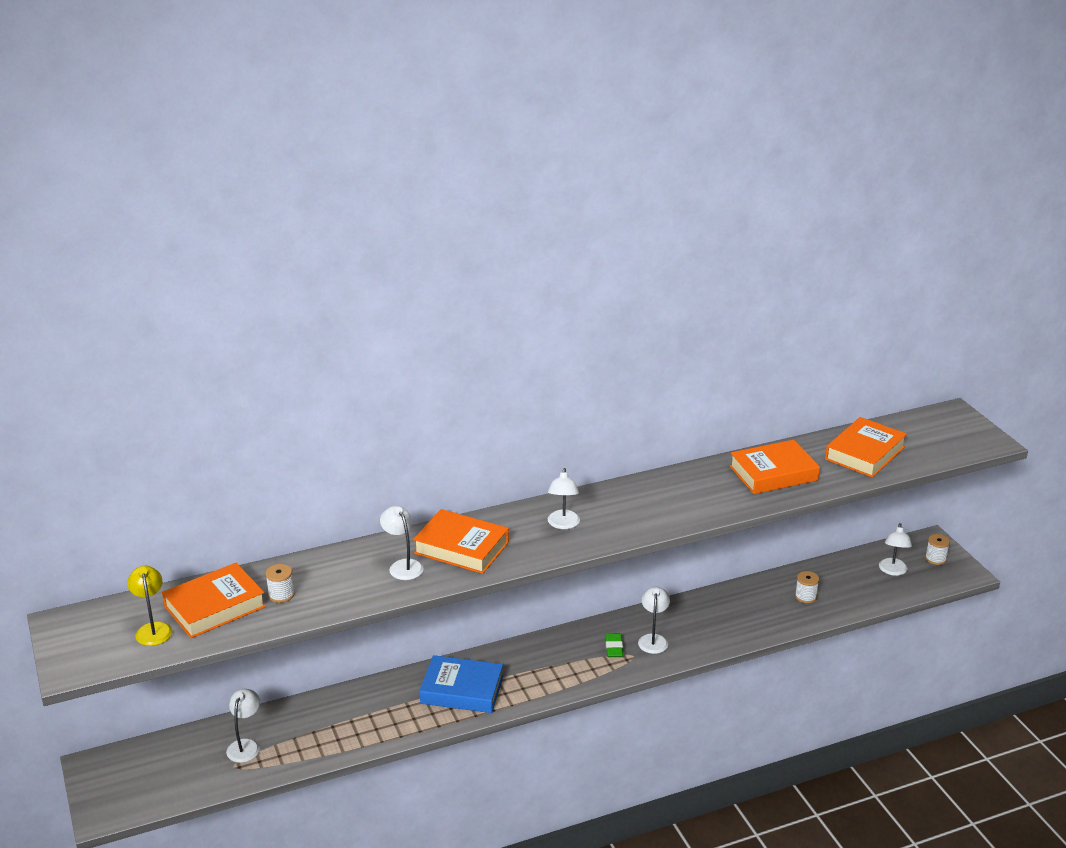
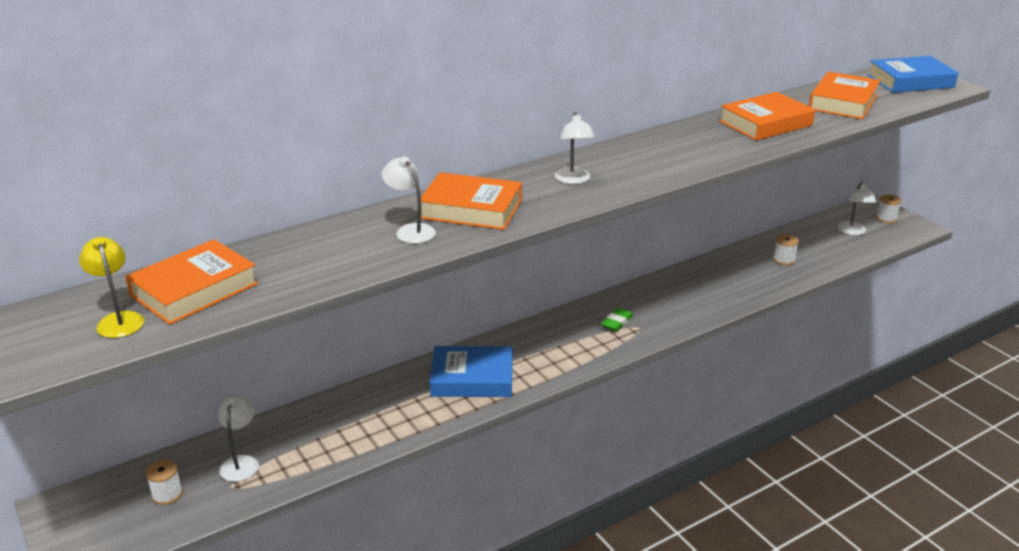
camera: 10 degrees left, 0 degrees up
(281, 595) = (274, 270): white spool -> white spool (167, 494)
(614, 648) = (617, 322): green eraser -> green eraser turned 45 degrees clockwise
(653, 639) = (653, 311): white lamp -> none
(950, 431) = (910, 81): none -> blue book

